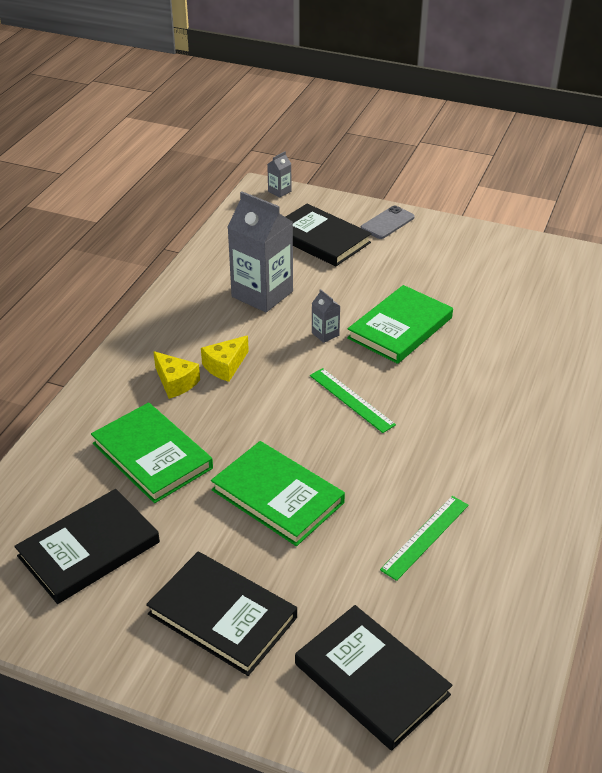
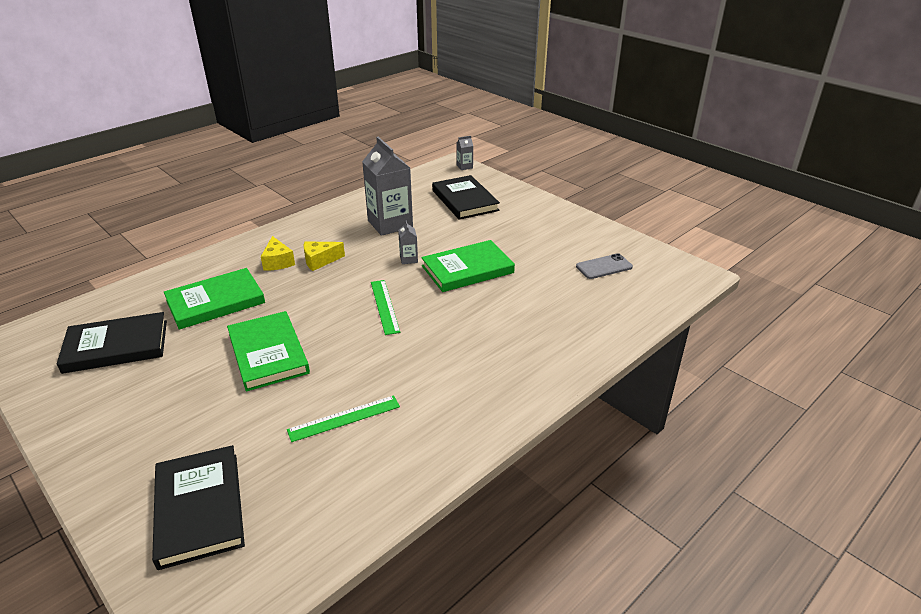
camera: 25 degrees right, 5 degrees down
(152, 456) = (215, 302): green book -> green book turned 75 degrees clockwise
(222, 616) = (148, 420): black book -> none
(387, 223) = (523, 201): grey phone -> grey phone (604, 267)

